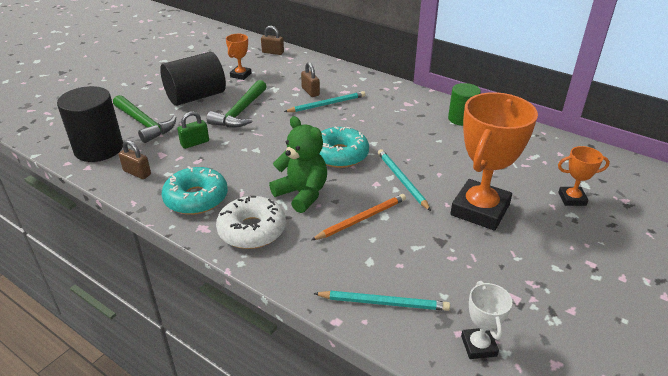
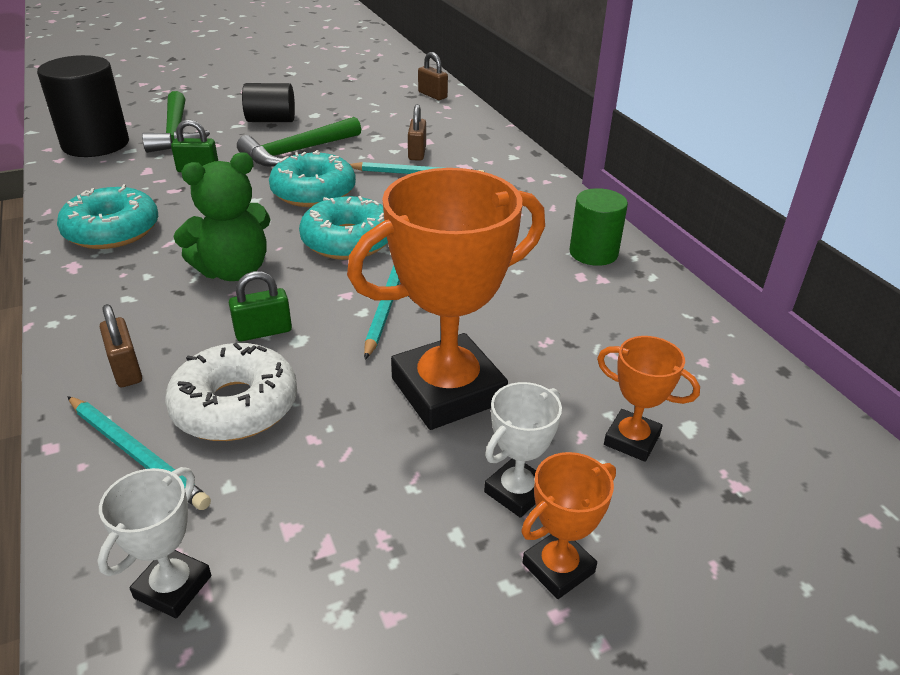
camera: 30 degrees right, 0 degrees up
(137, 173) = (95, 181): brown padlock -> brown padlock (126, 369)
(196, 97) = (271, 120): black cylinder -> black cylinder, size x0.62
(240, 75) = (356, 110): orange trophy -> orange trophy (558, 568)
(252, 230) = (117, 290): white donut -> white donut (235, 406)
(284, 133) = (313, 192): none -> turquoise donut
(302, 194) = (234, 271): green teddy bear -> green teddy bear turned 75 degrees clockwise
(361, 219) = (263, 331): orange pencil -> green padlock
(557, 240) = (516, 491): none -> white trophy

